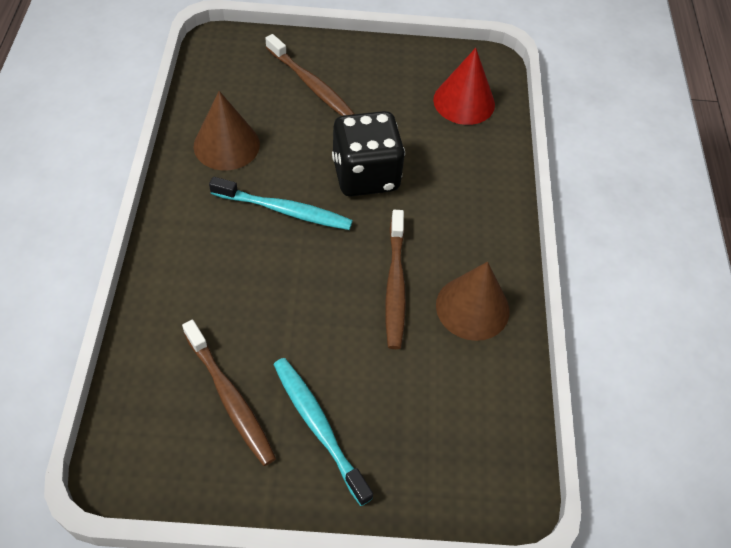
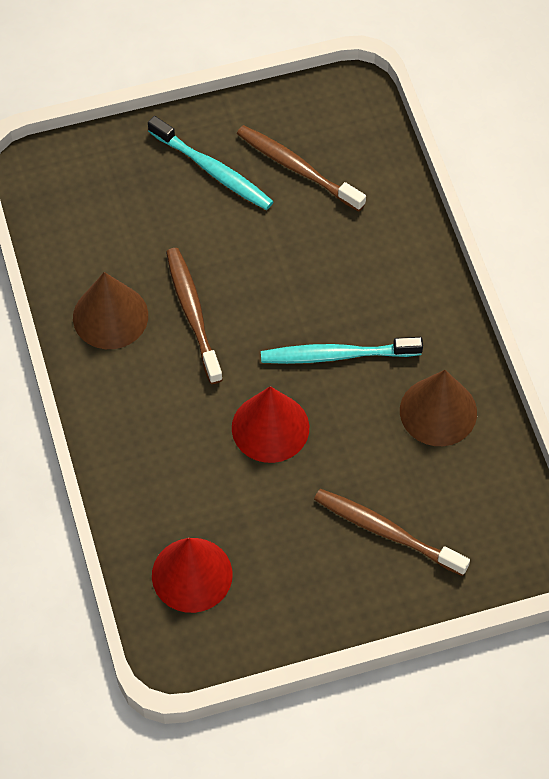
camera: 165 degrees right, 5 degrees up
(365, 175) = (270, 427): black dice -> red cone

